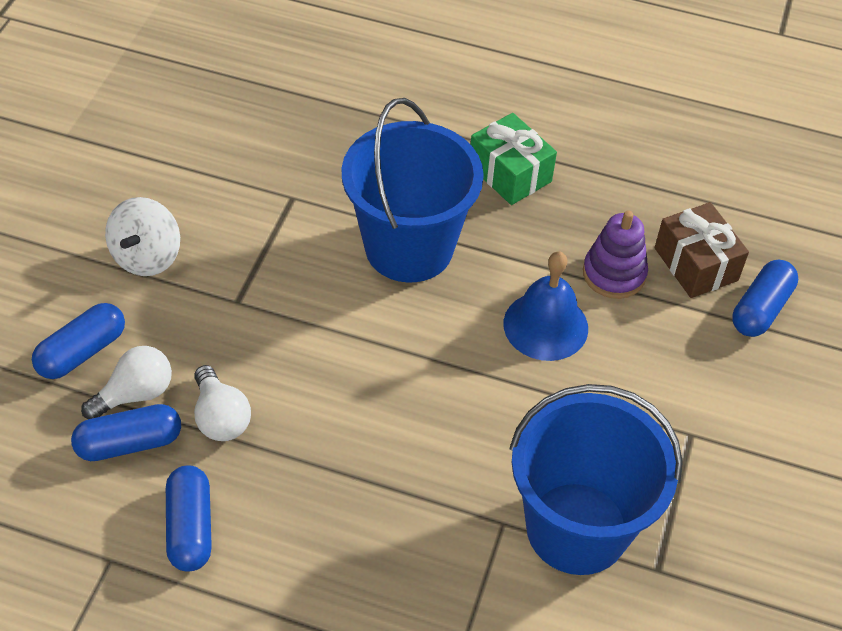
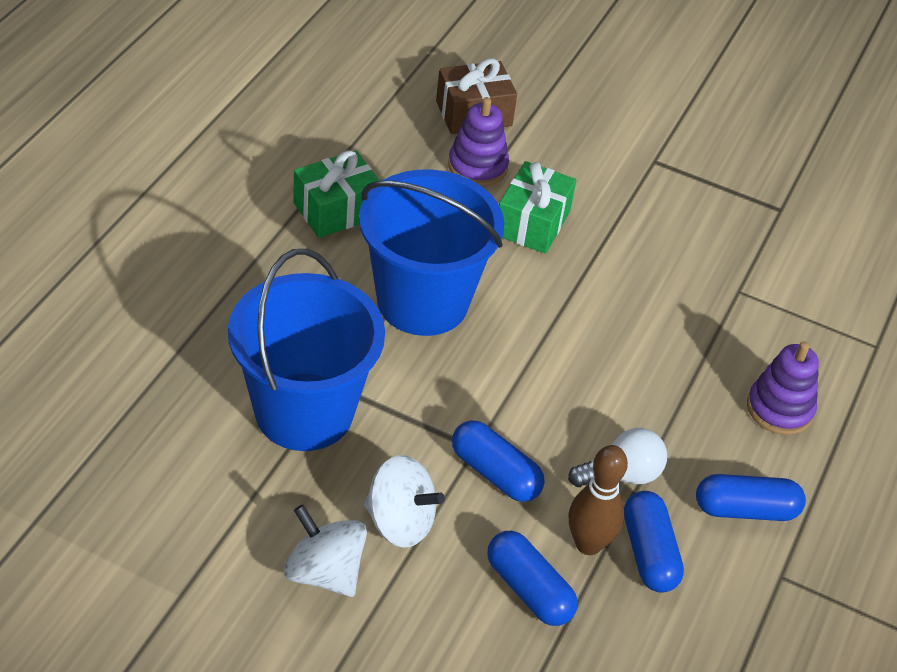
camera: 85 degrees left, 5 degrees down
(91, 214) = (324, 572): none -> white spinning top
(135, 394) = (588, 544): white light bulb -> brown bowling pin
(333, 563) = (779, 409): none -> purple stacking toy
(545, 325) = (532, 223): blue bell -> green gift
(577, 528) = (743, 247): blue bucket -> blue bucket (304, 412)
(760, 309) = (529, 88): blue capsule -> blue capsule (495, 473)

